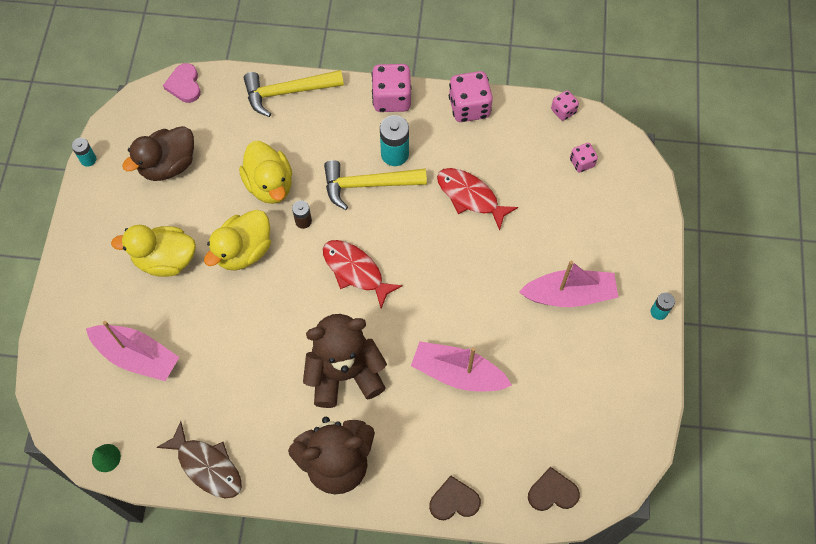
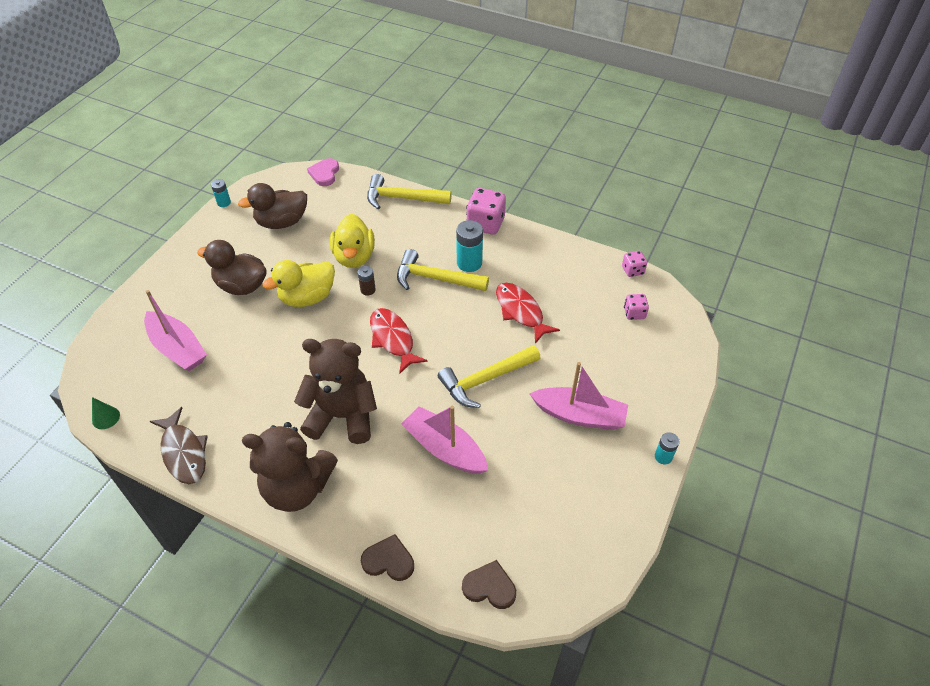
camera: 20 degrees right, 15 degrees down
(165, 260) = (241, 286): yellow duck -> brown duck
(466, 286) = (486, 380): none -> yellow hammer
(469, 107) = (549, 246): pink dice -> none

